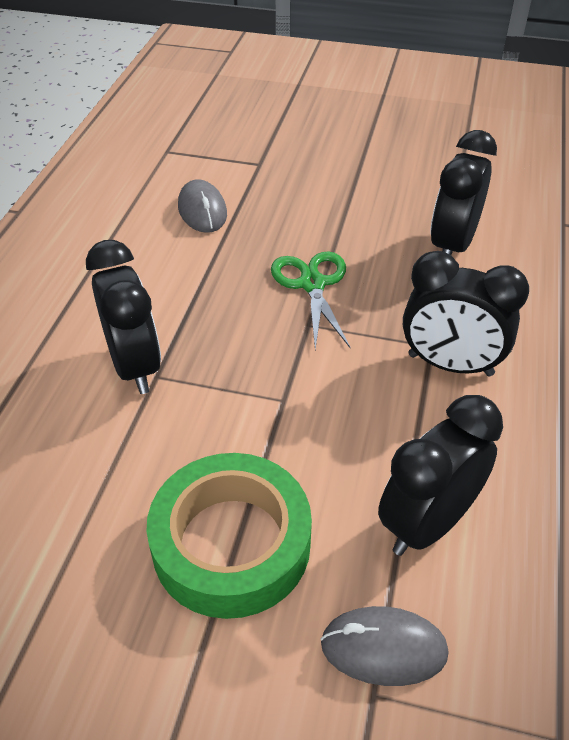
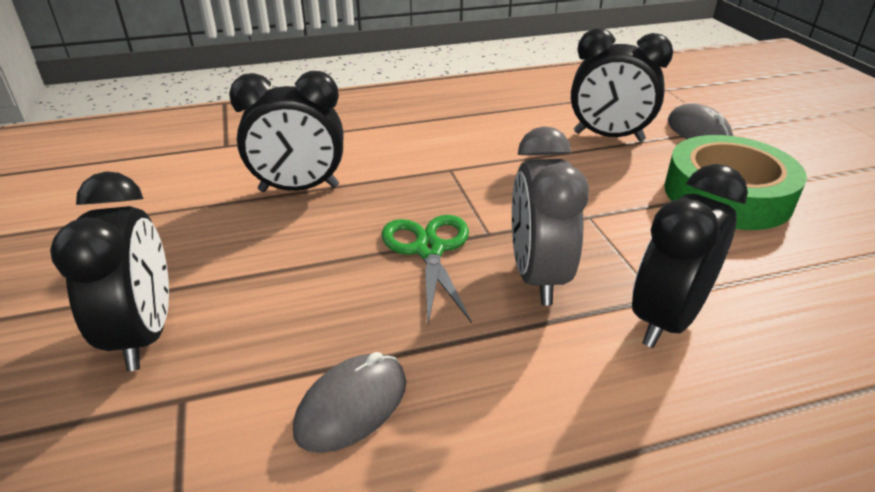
camera: 120 degrees left, 10 degrees down
(235, 325) = (537, 276): none -> grey clock
(312, 284) = (429, 250): green scissors -> green scissors turned 120 degrees clockwise
(450, 365) = (463, 157): black clock -> black clock (144, 334)

